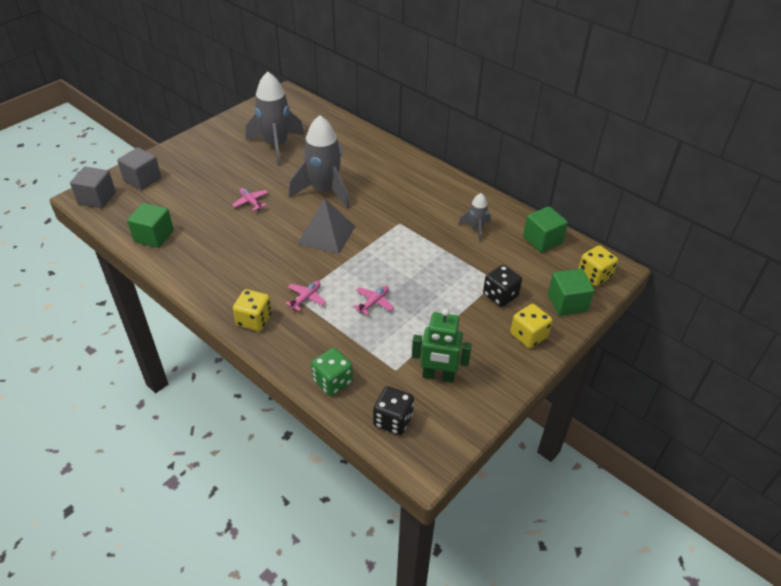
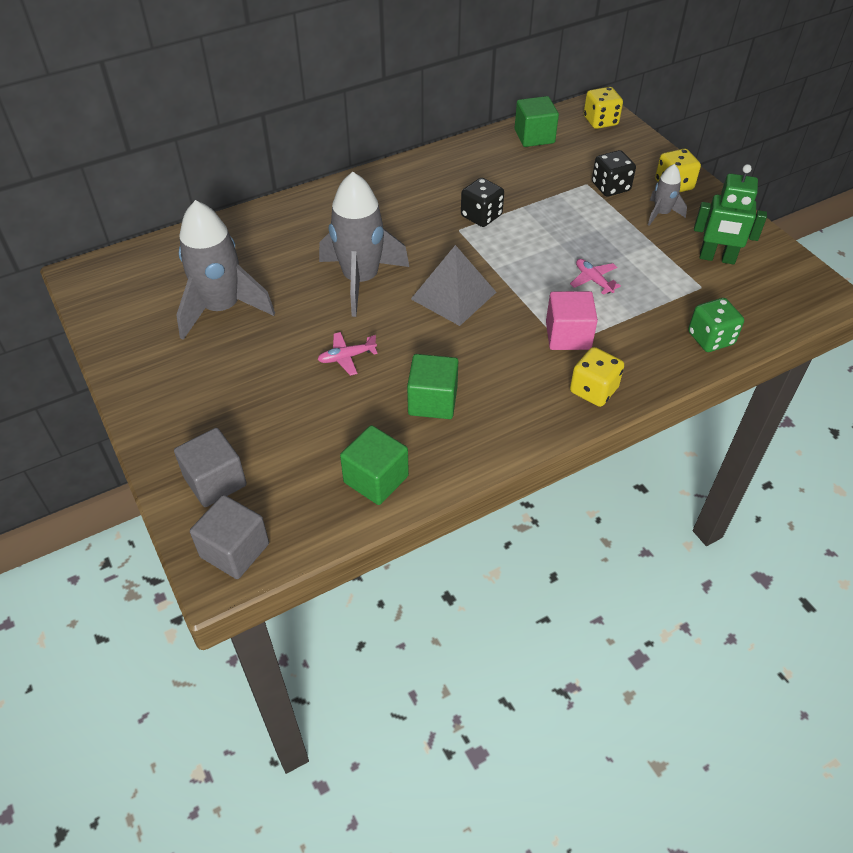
camera: 70 degrees left, 5 degrees up
(306, 298) = (568, 336): pink plane -> pink cube
(393, 420) = (772, 304): black dice -> black dice (481, 216)
(438, 376) = (717, 258): green robot -> green robot turned 75 degrees clockwise
(476, 229) = (496, 175): grey rocket -> grey rocket (661, 214)
(567, 303) = (634, 149): green cube -> green cube (432, 401)

